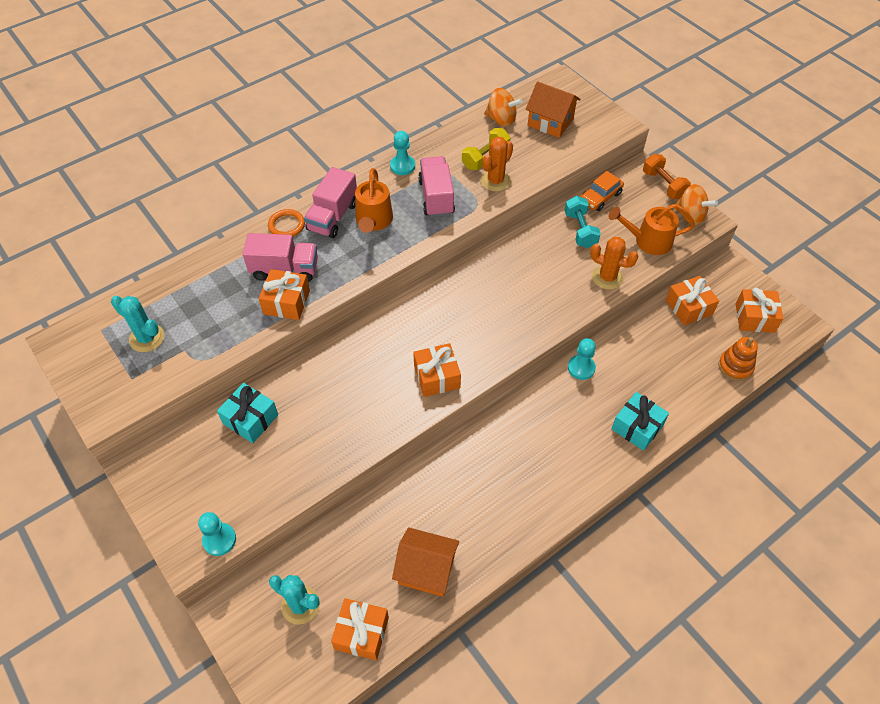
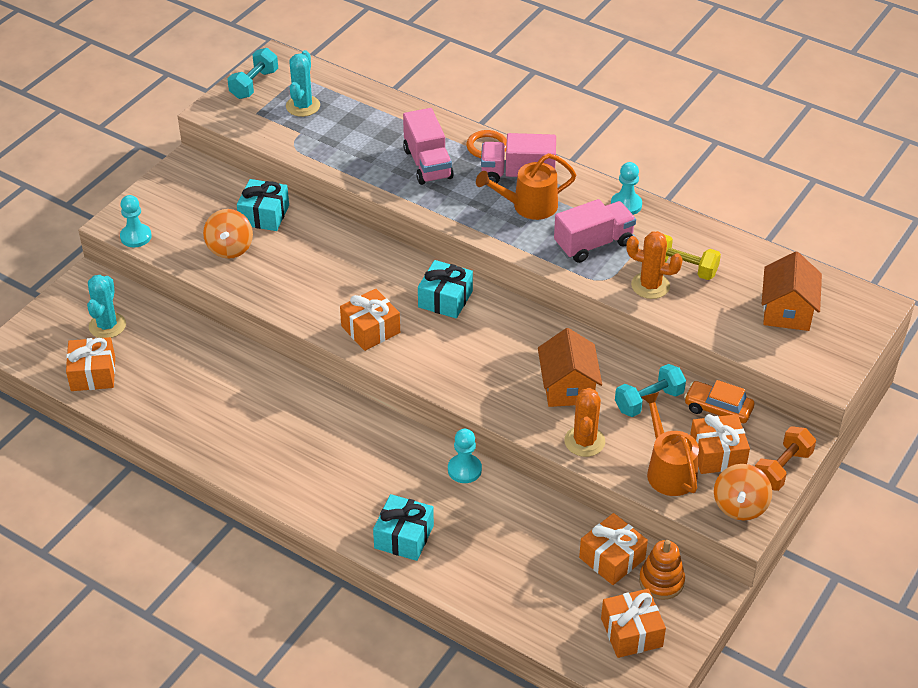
camera: 70 degrees right, 10 degrees down
(86, 369) = (254, 84): none -> turquoise dumbbell
(286, 302) = (387, 178): orange gift -> orange gift (717, 454)
(424, 316) = (445, 299): none -> turquoise gift
(426, 569) = (169, 401): orange house -> orange house (568, 387)
(501, 120) = (760, 266): orange spinning top -> orange spinning top (230, 248)
(735, 367) = (538, 621): orange stacking toy -> orange stacking toy (661, 581)

